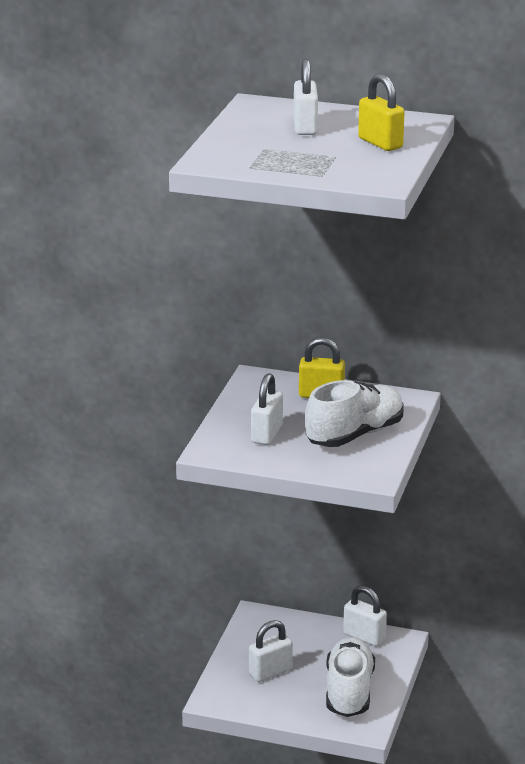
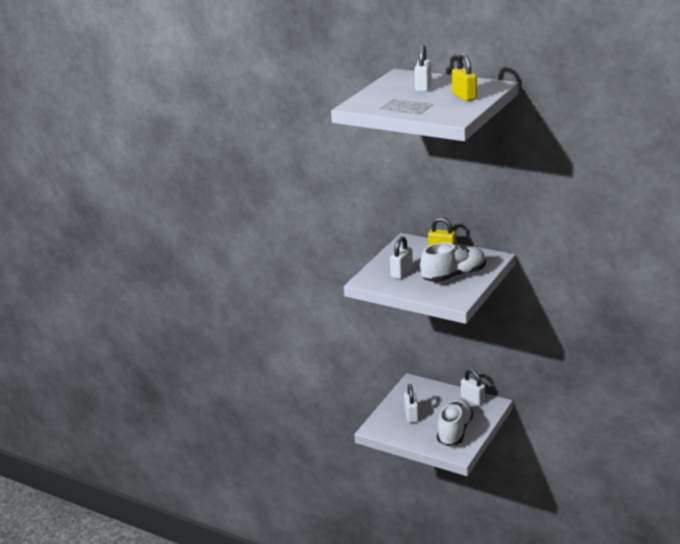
camera: 15 degrees right, 0 degrees up
(270, 672) = (411, 416): white padlock -> white padlock turned 75 degrees counterclockwise

